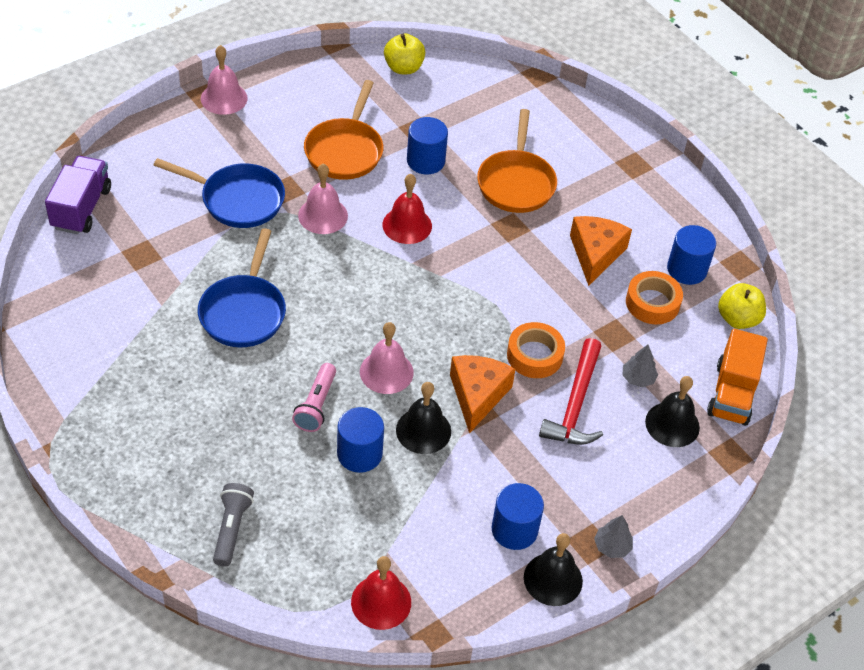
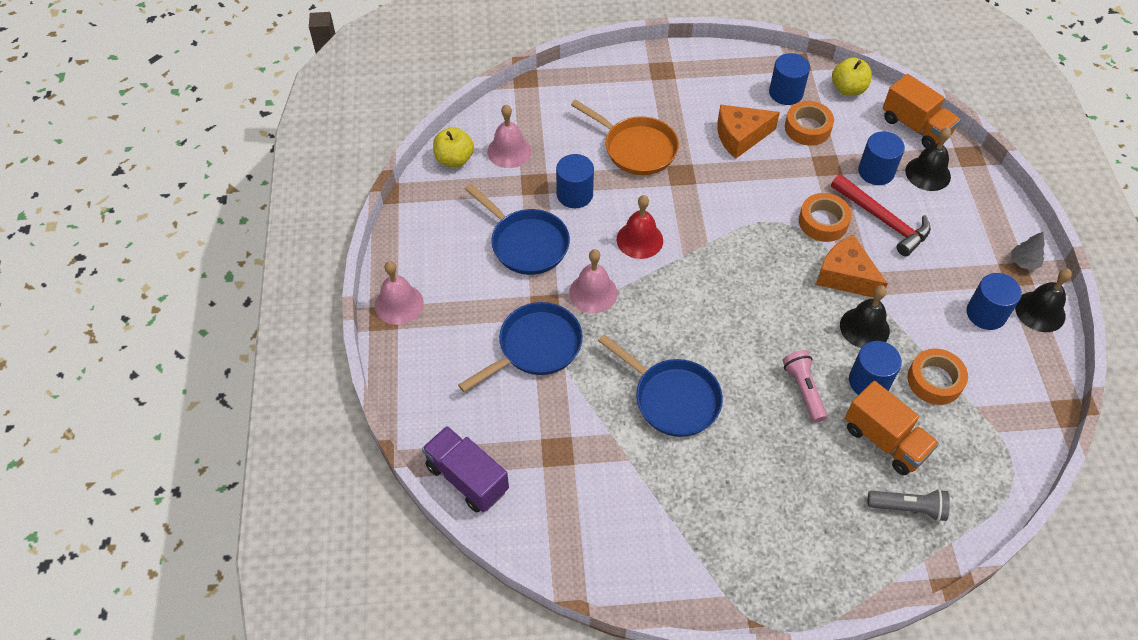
camera: 55 degrees left, 5 degrees up
(232, 529) = (908, 508): grey flashlight -> grey flashlight turned 150 degrees clockwise
(298, 487) = (885, 440): none -> orange truck
(316, 405) = (803, 390): pink flashlight -> pink flashlight turned 150 degrees counterclockwise
(345, 150) = (526, 243): orange pan -> blue pan
(381, 602) = (1021, 432): red bell -> none
(386, 372) = (792, 325): pink bell -> pink bell (509, 151)
(396, 508) = (934, 381): none -> orange tape
(595, 254) = (740, 137): orange cheese -> orange cheese turned 60 degrees counterclockwise
(638, 378) = (876, 172): grey tree -> blue cylinder

